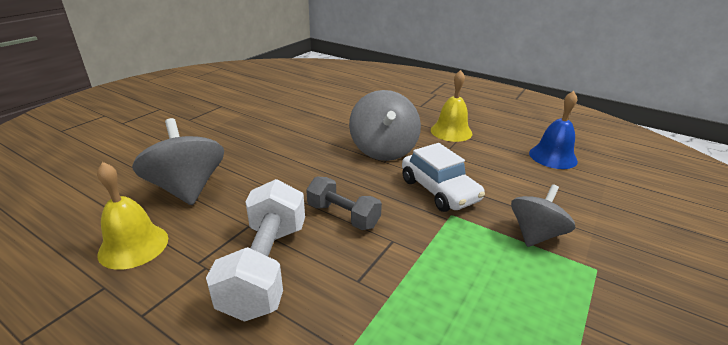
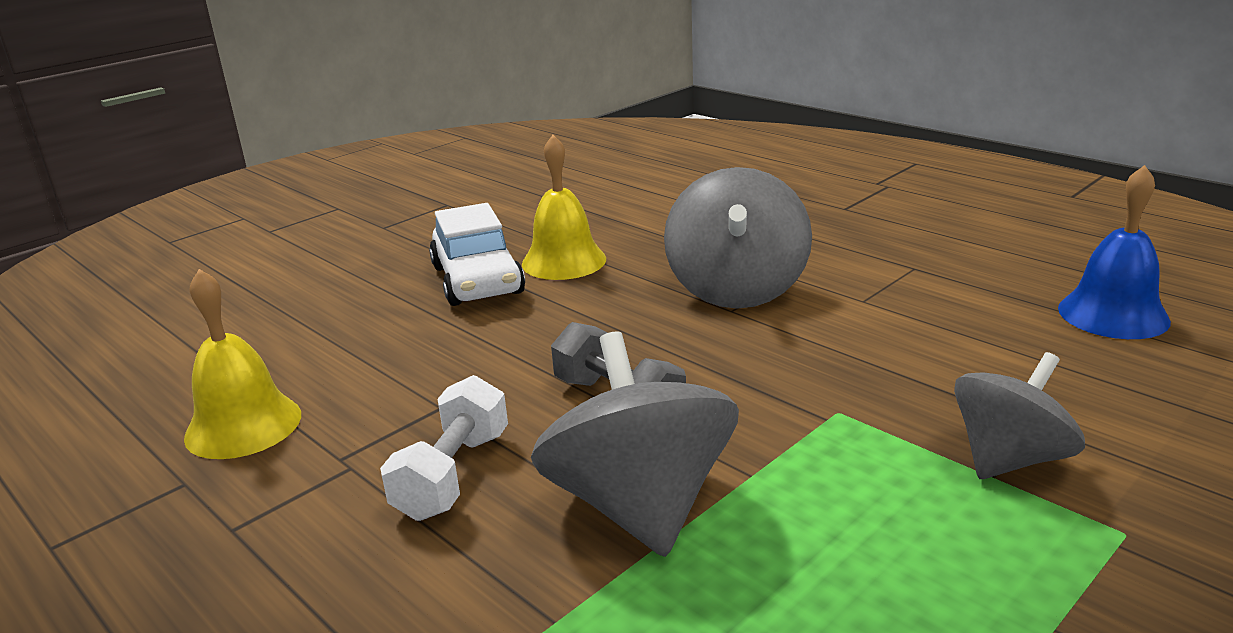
camera: 15 degrees right, 5 degrees down
(187, 188) = (352, 341): grey spinning top -> grey spinning top (639, 505)
(266, 267) = (453, 475): white dumbbell -> white dumbbell, size x0.62
(439, 190) = (827, 367): white car -> white car (477, 280)
(451, 131) = (894, 259): yellow bell -> yellow bell (564, 261)

